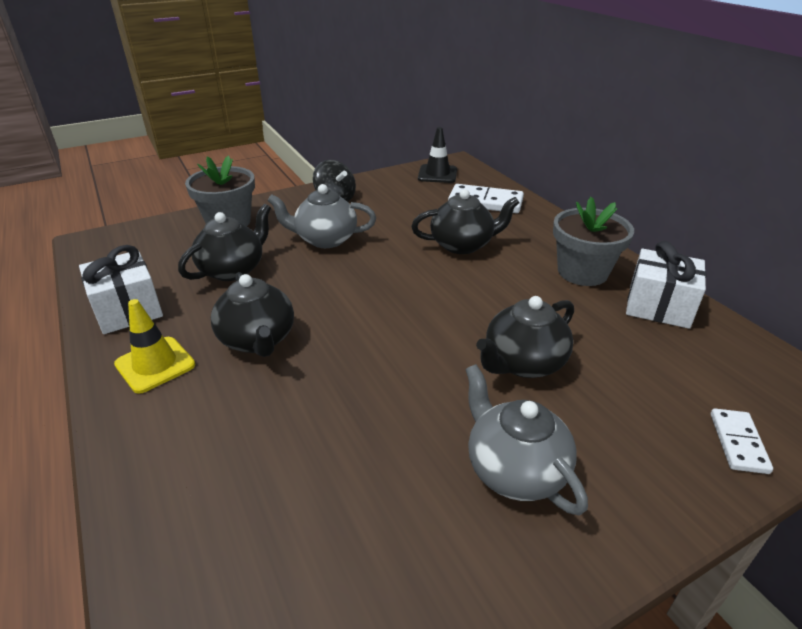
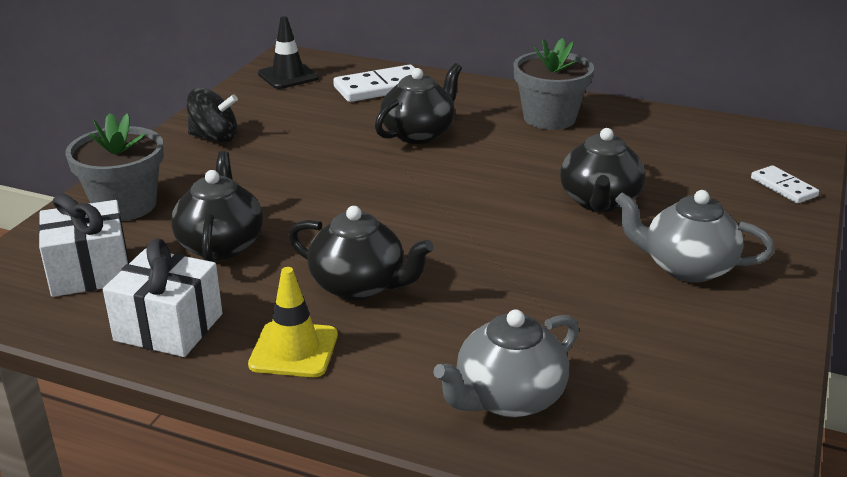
camera: 40 degrees left, 5 degrees down
(325, 239) = (273, 179): grey teapot -> grey teapot (508, 398)
(658, 306) = (635, 122): white gift -> white gift (90, 272)

